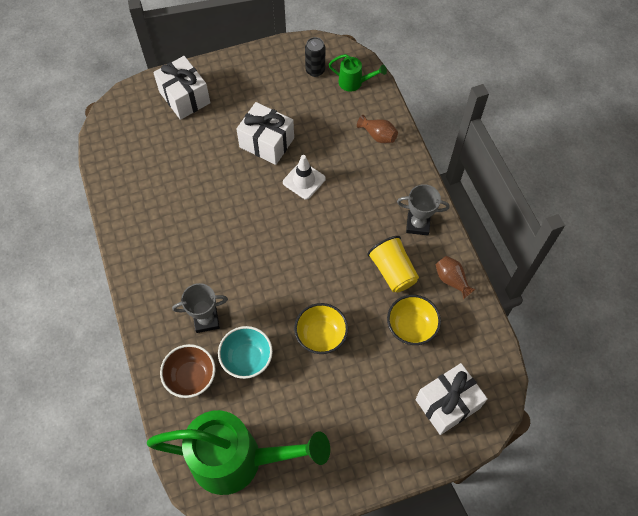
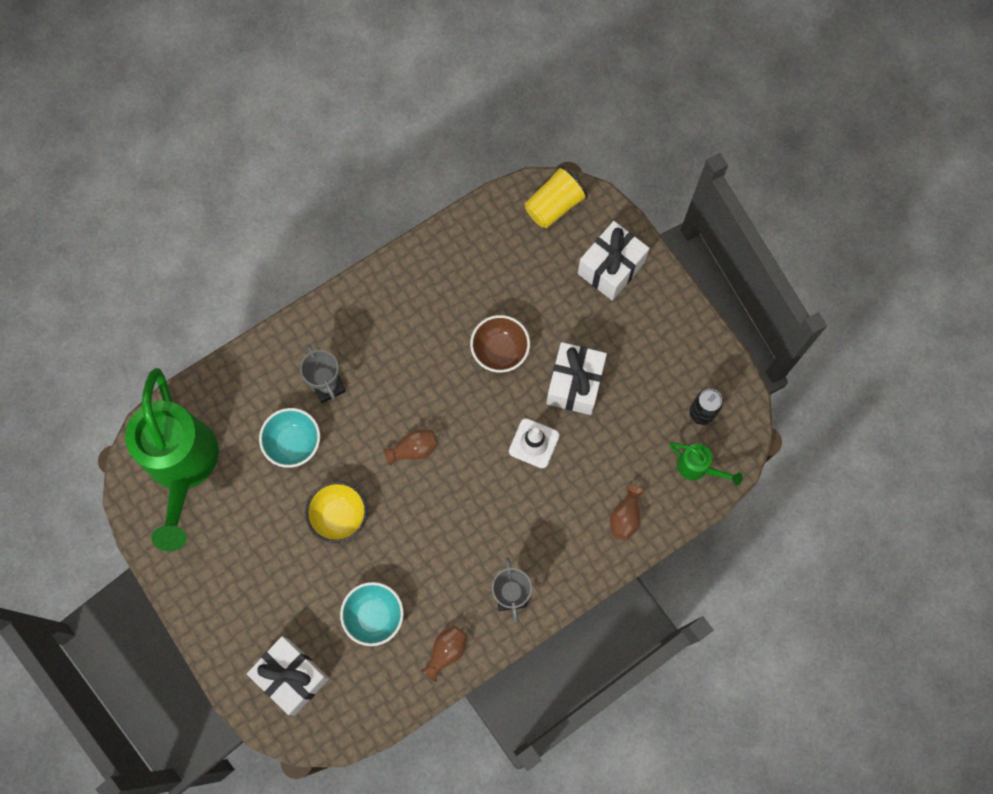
camera: 75 degrees right, 10 degrees up
(191, 377) = (259, 391): brown bowl -> brown bowl (500, 351)
(282, 266) = (414, 449): none -> brown vase
(354, 83) = (697, 467): green watering can -> green watering can turned 60 degrees counterclockwise
(392, 271) = (440, 578): yellow cup -> yellow cup (554, 205)
(411, 327) = (374, 616): yellow bowl -> turquoise bowl

